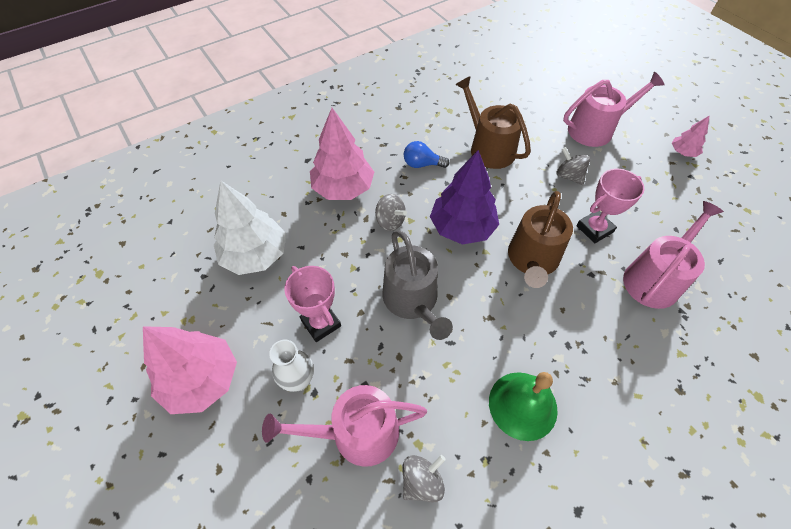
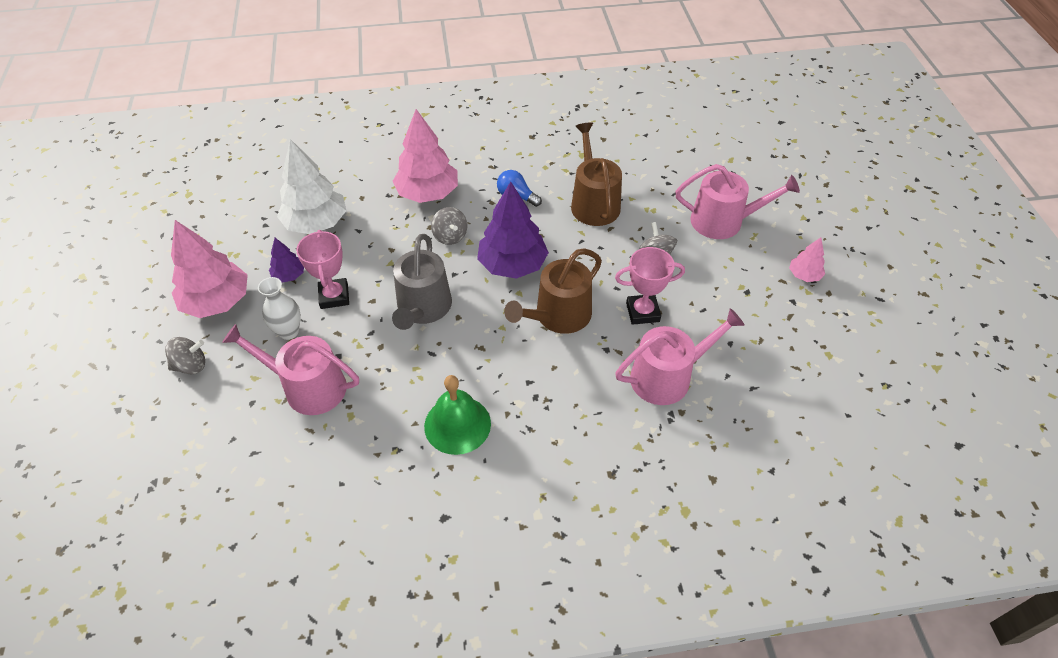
camera: 25 degrees right, 5 degrees down
(261, 320) = (289, 275): none -> purple tree
(422, 481) = (334, 441): grey spinning top -> grey spinning top (191, 365)

